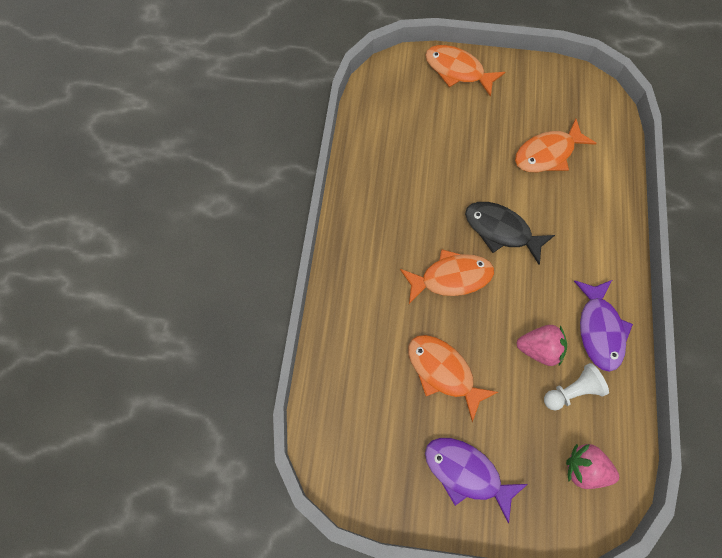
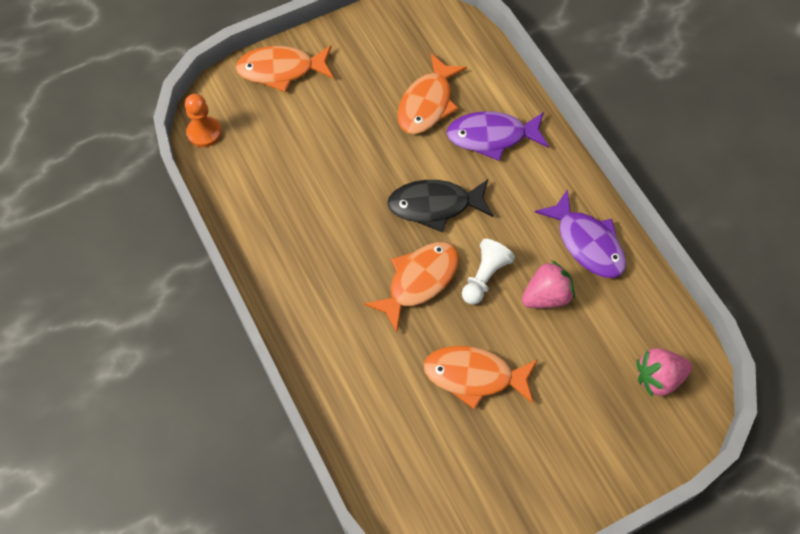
camera: 35 degrees left, 5 degrees down
(375, 84) = (204, 132): none -> orange pawn
(466, 473) = (560, 454): purple fish -> purple fish (492, 136)
(572, 391) = (601, 315): white pawn -> white pawn (484, 277)

